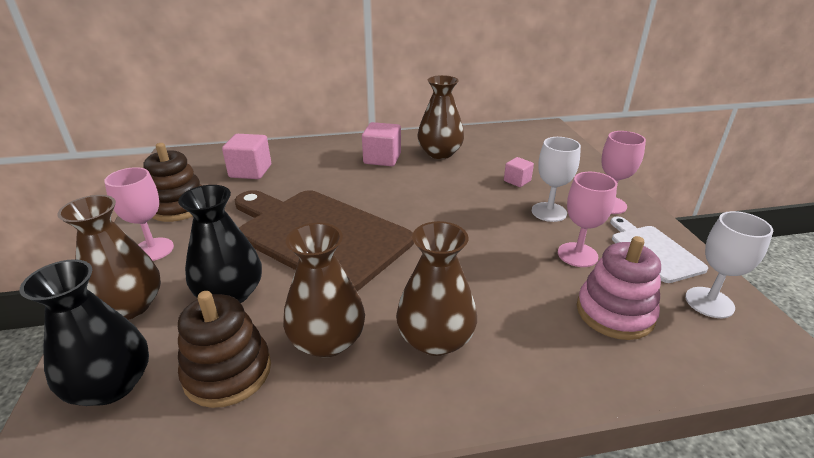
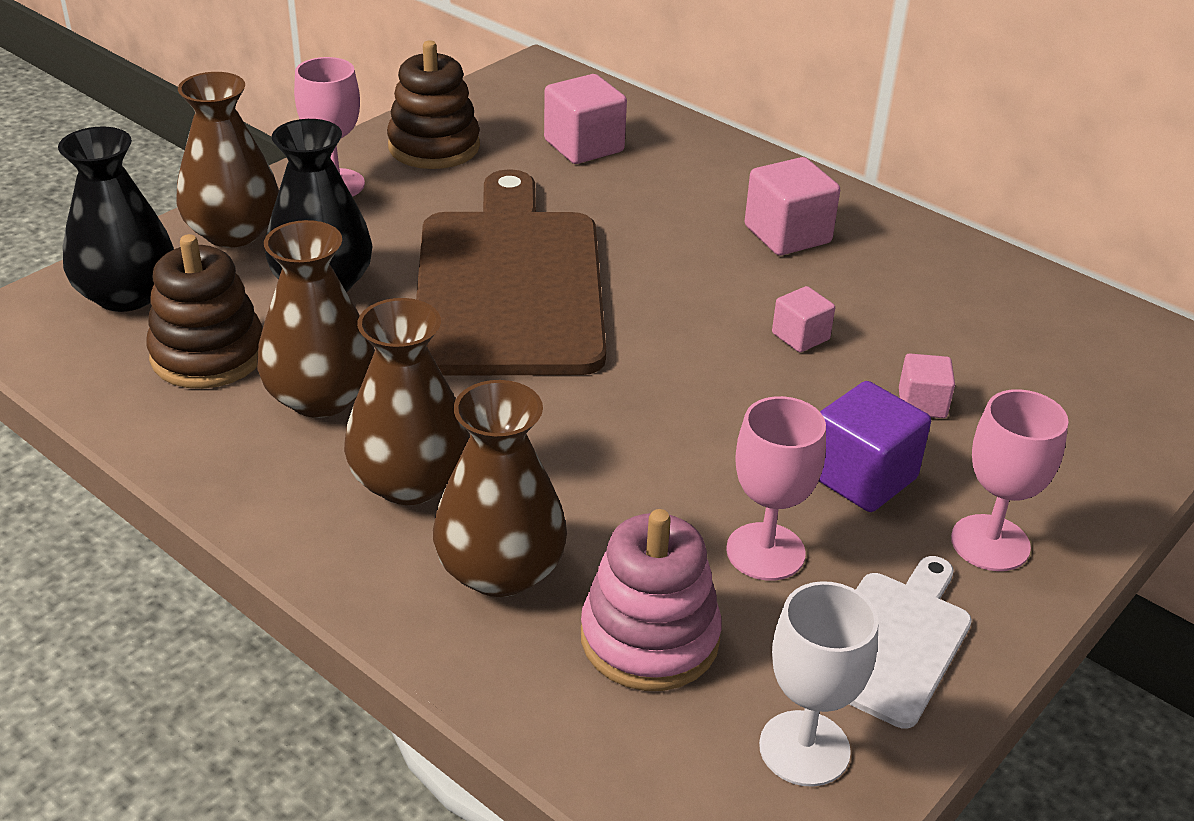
camera: 50 degrees right, 5 degrees up
(440, 153) = (895, 281): brown vase -> brown vase (500, 570)
(449, 185) = (800, 336): none -> pink cube
(549, 212) = (862, 477): white goblet -> purple cube

